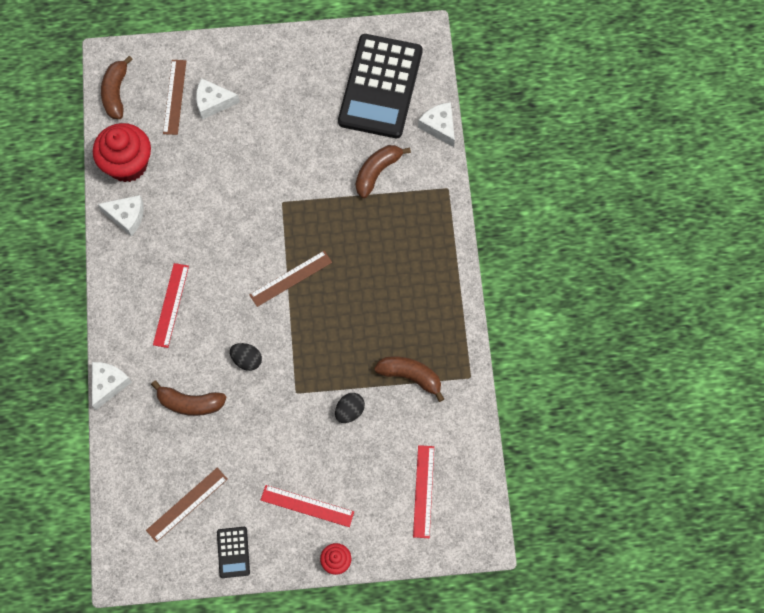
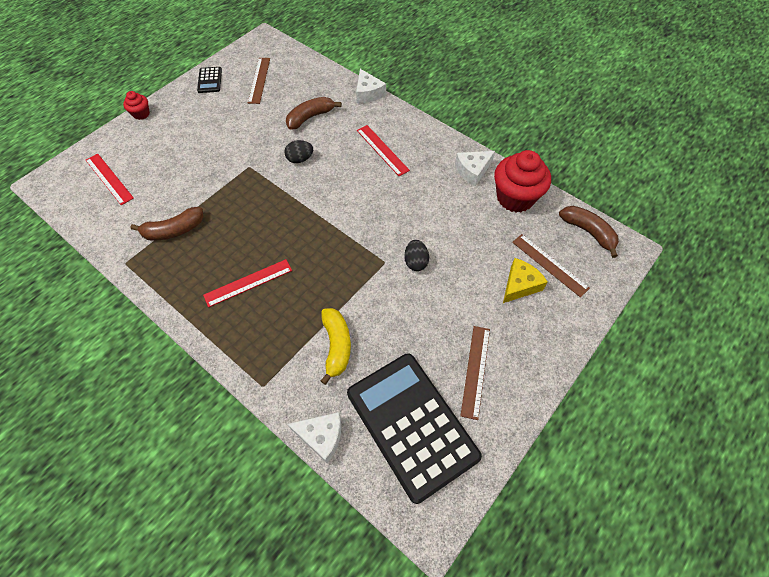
camera: 135 degrees right, 10 degrees down
(213, 102) = (520, 285): white cheese -> yellow cheese
(233, 552) = (210, 80): black calculator -> black calculator turned 135 degrees counterclockwise
(290, 278) = (322, 221): brown ruler -> brown ruler (475, 371)
(307, 506) = (184, 124): red ruler -> red ruler (248, 283)
(349, 411) = (201, 182): black egg -> black egg (415, 262)
(377, 172) = (336, 346): brown banana -> yellow banana

